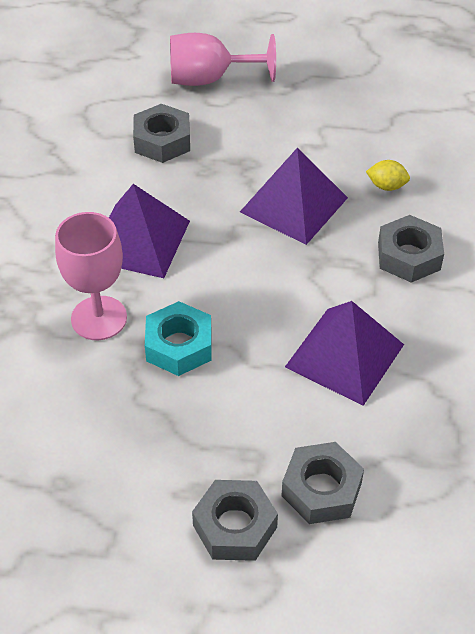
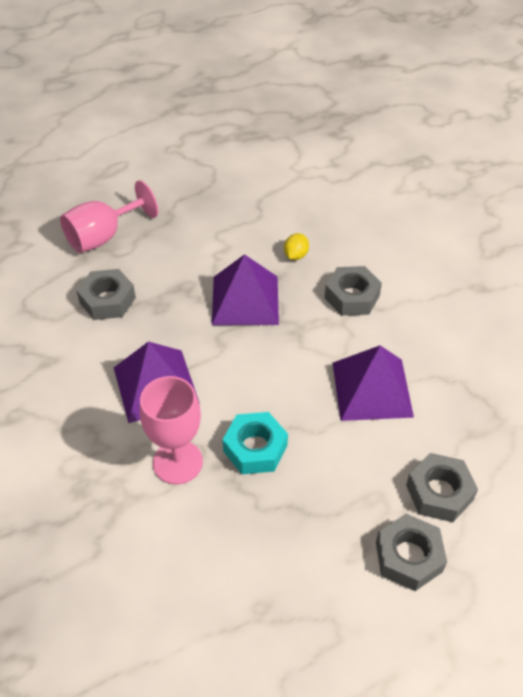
camera: 35 degrees left, 0 degrees up
(386, 186) = (295, 255): yellow lemon -> yellow lemon turned 45 degrees counterclockwise

